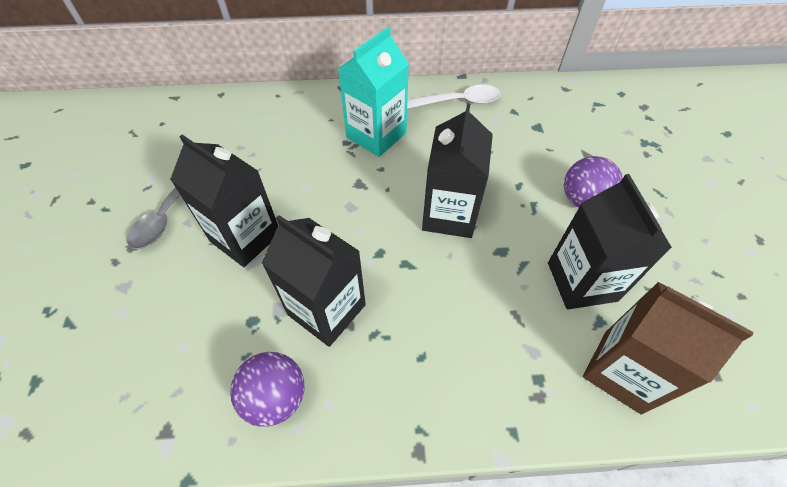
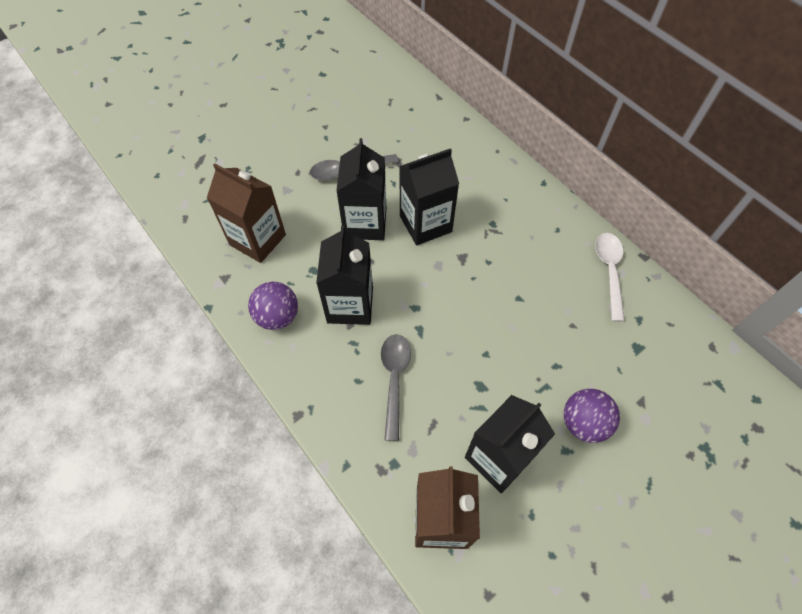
camera: 55 degrees right, 5 degrees up
(154, 358) = (257, 240): none -> brown carton
(376, 135) = (517, 238): turquoise carton -> none
(445, 320) = (394, 380): none -> grey spoon
(449, 214) = (484, 332): black carton -> black carton (425, 224)
(458, 101) = (609, 272): white spoon -> white spoon turned 135 degrees counterclockwise

